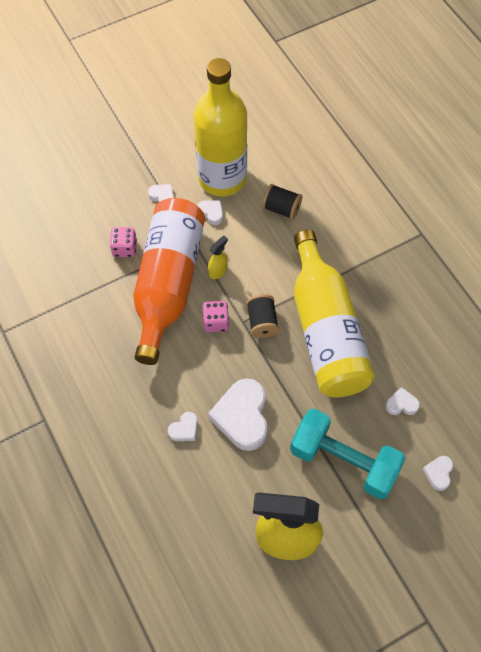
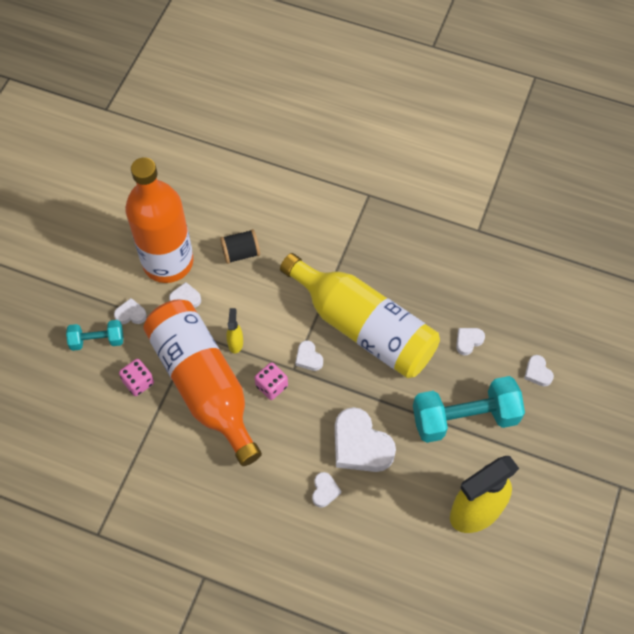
camera: 40 degrees left, 0 degrees up
(123, 199) = (97, 340): none -> turquoise dumbbell
(222, 178) = (168, 262): yellow bottle -> orange bottle
(262, 322) = (308, 358): black spool -> white heart

